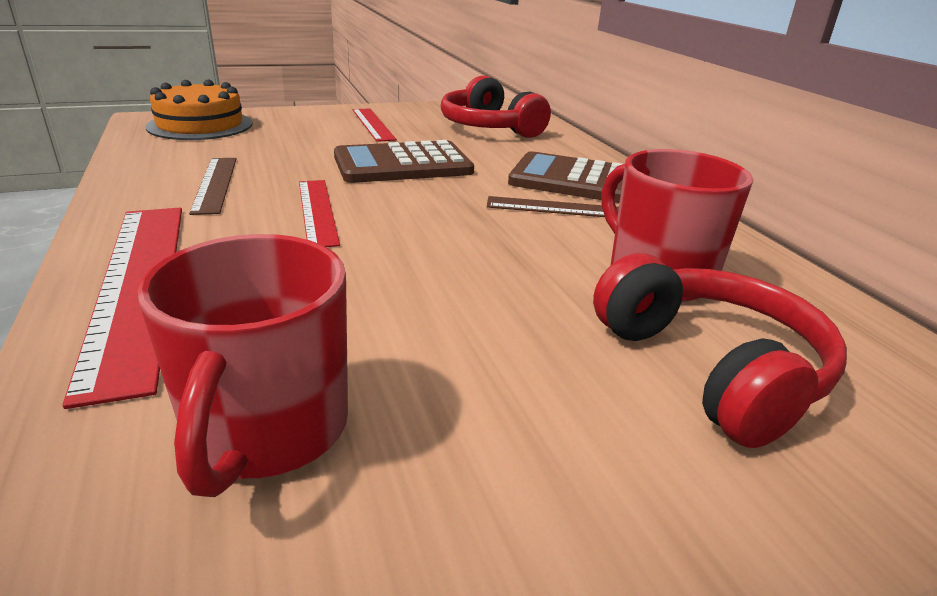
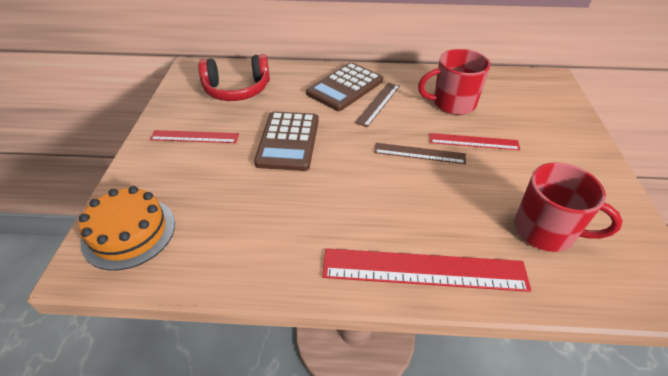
camera: 65 degrees left, 15 degrees up
(215, 184) = (283, 230): brown ruler -> brown ruler (419, 153)
(317, 211) = (349, 189): red ruler -> red ruler (473, 142)
(711, 368) = (517, 118): red headphones -> none

